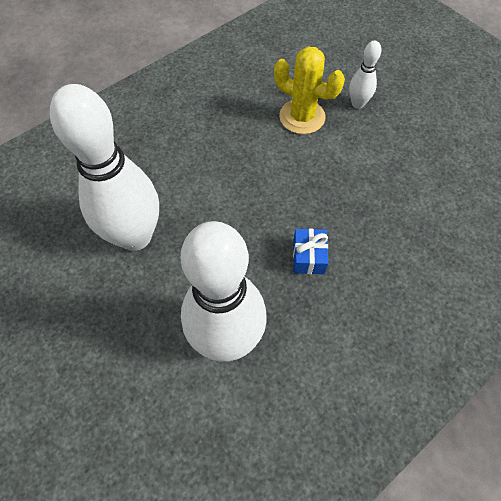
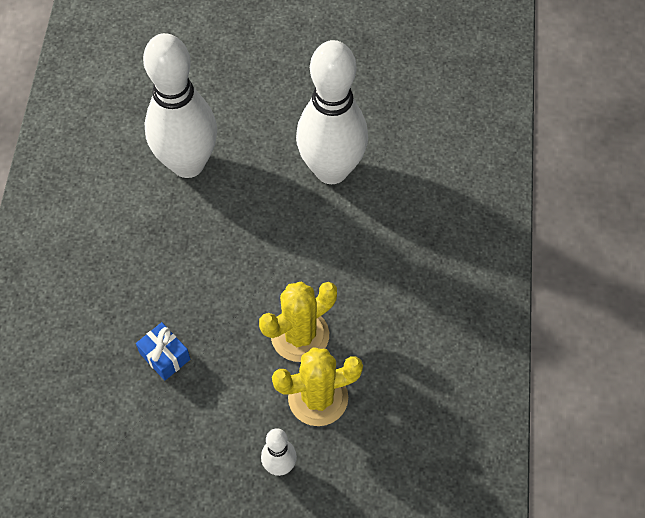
camera: 135 degrees right, 0 degrees up
(277, 154) = (300, 335): none -> yellow cactus
(308, 257) = (184, 266): blue gift -> blue gift (165, 356)

